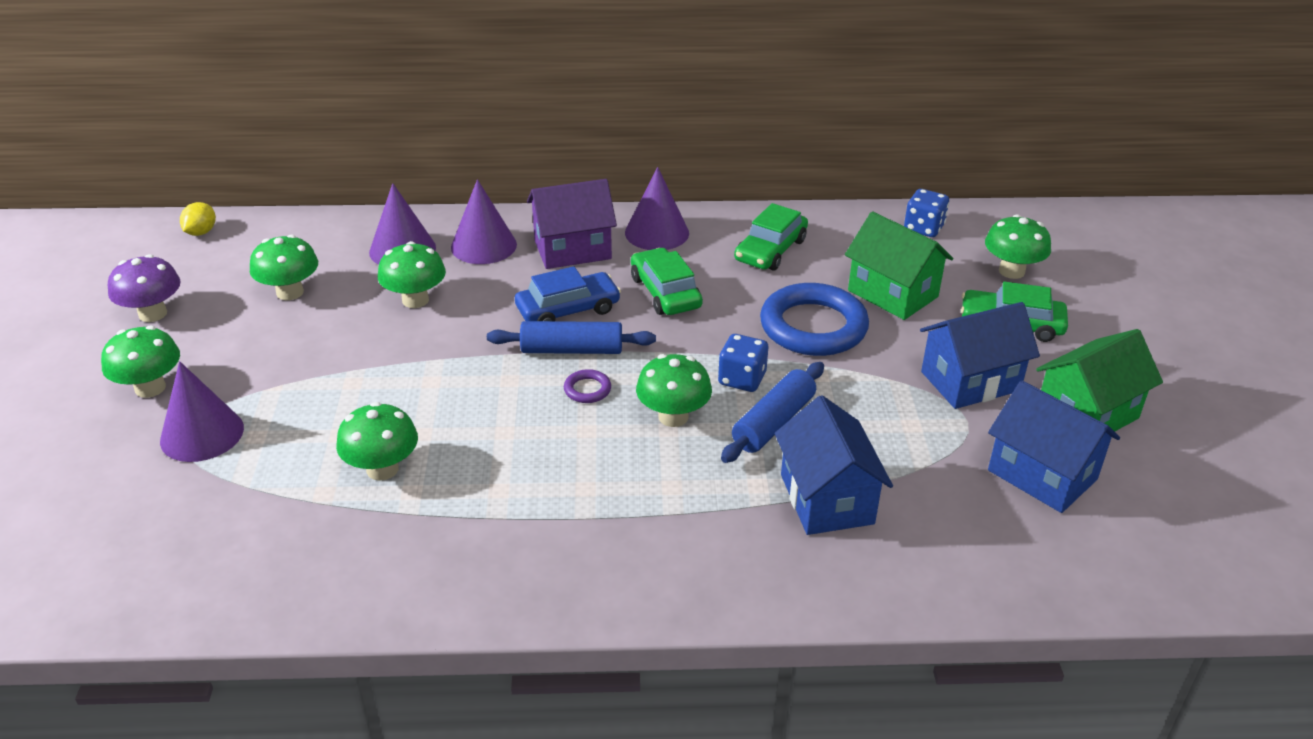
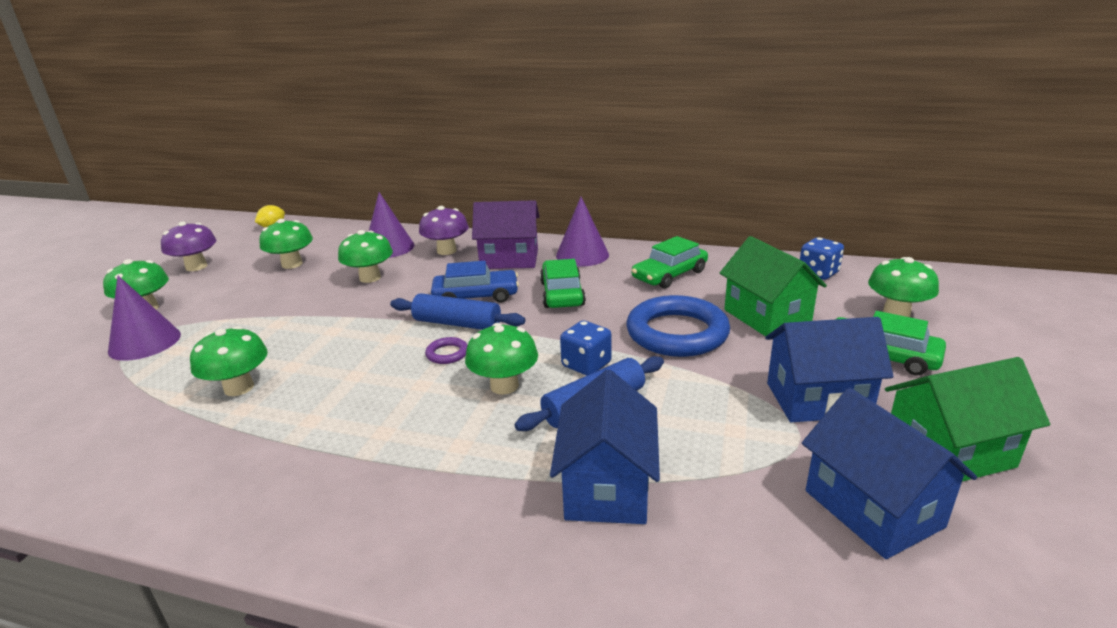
camera: 20 degrees right, 10 degrees down
(483, 246) = (446, 251): purple cone -> purple mushroom

